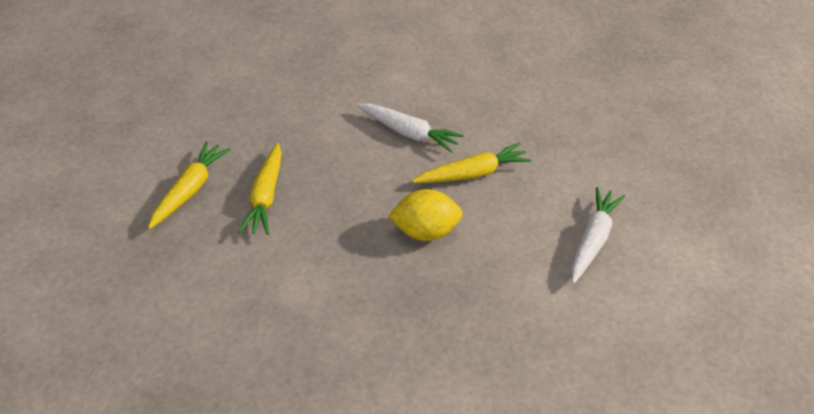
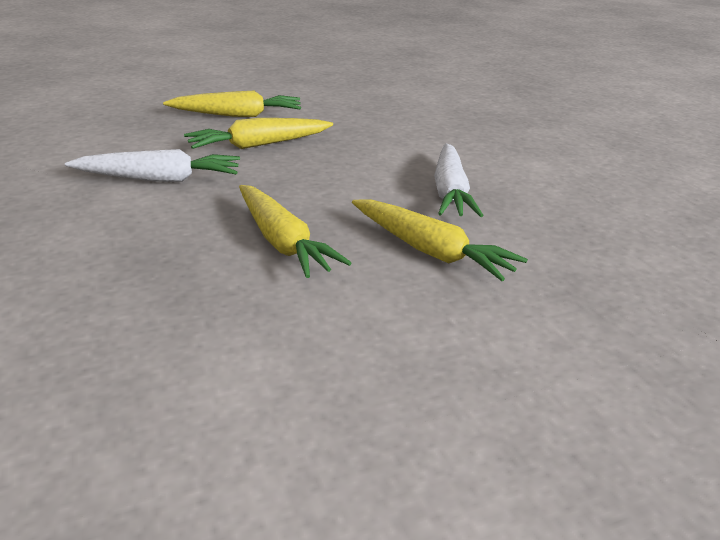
camera: 60 degrees right, 15 degrees down
(426, 232) = (282, 242): yellow lemon -> yellow carrot
(592, 240) = (400, 406): white carrot -> white carrot (159, 179)

